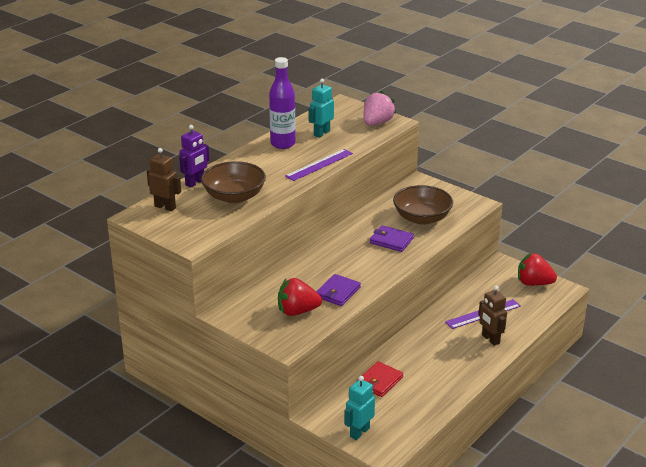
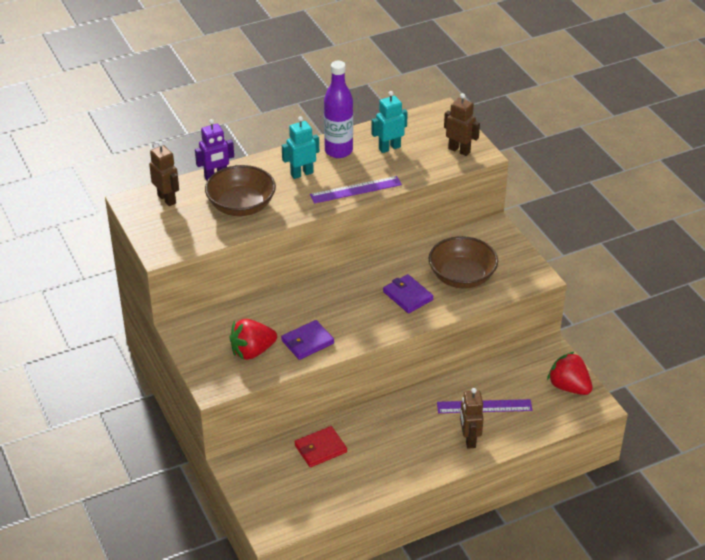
camera: 25 degrees right, 10 degrees up
(297, 311) = (252, 351): red strawberry -> red strawberry turned 45 degrees counterclockwise
(359, 432) = (261, 498): turquoise robot -> turquoise robot (301, 173)
(377, 123) = (459, 150): pink strawberry -> brown robot

